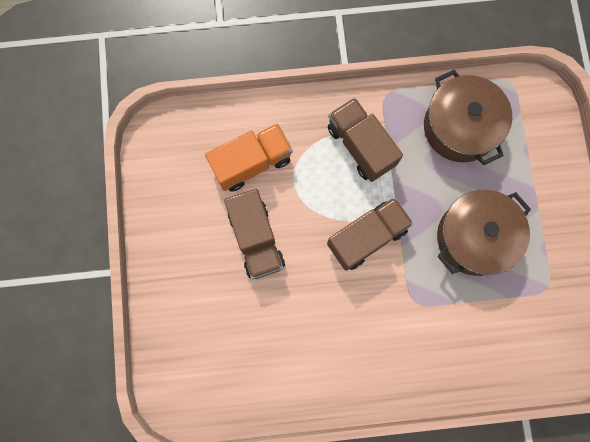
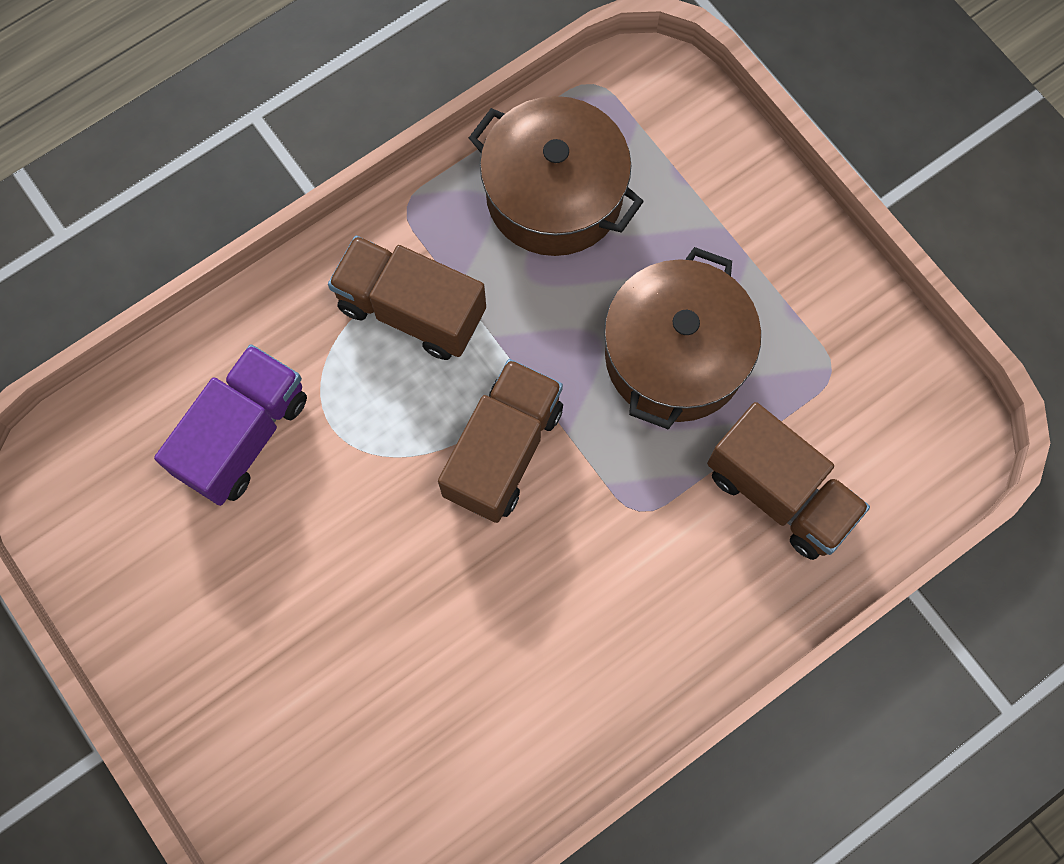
camera: 30 degrees left, 5 degrees down
(251, 163) = (243, 435): orange truck -> purple truck
(256, 239) = (321, 556): brown truck -> brown truck (779, 493)

